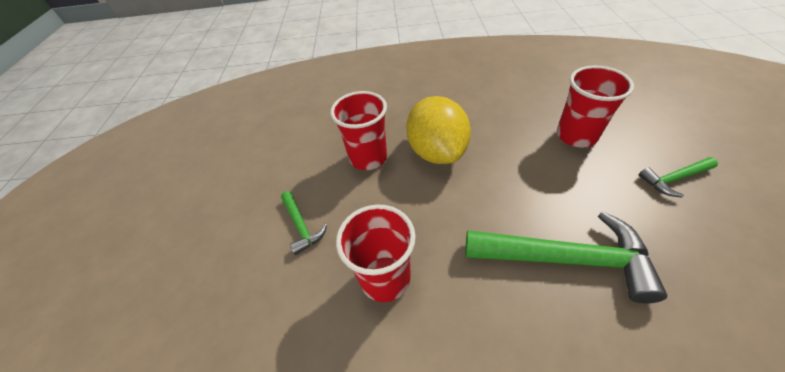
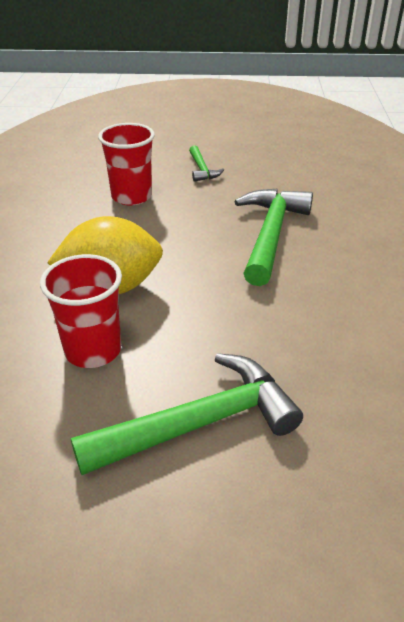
camera: 90 degrees left, 10 degrees down
(301, 226) = (199, 424): green hammer -> green hammer, size x2.03
(385, 278) = (284, 344): red cup -> none

